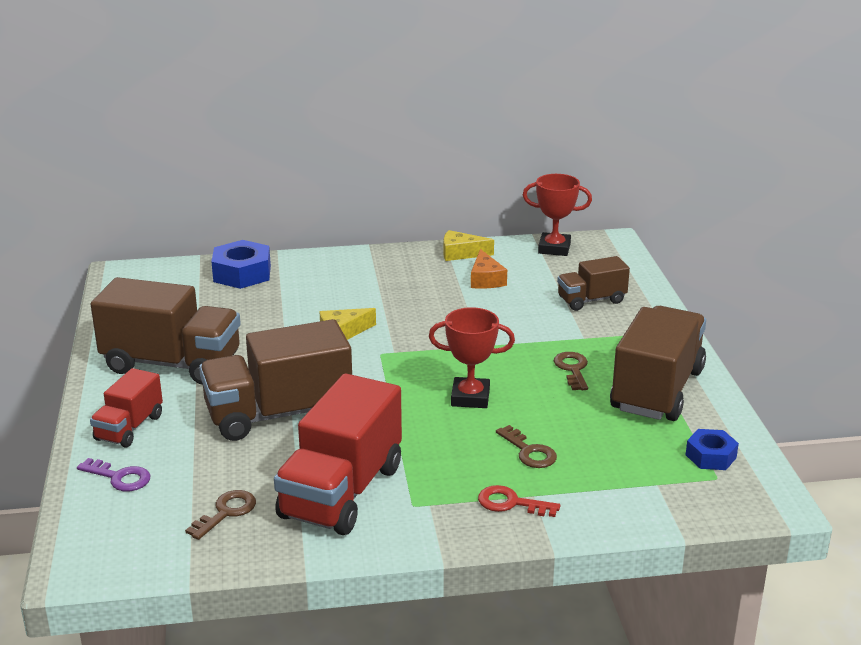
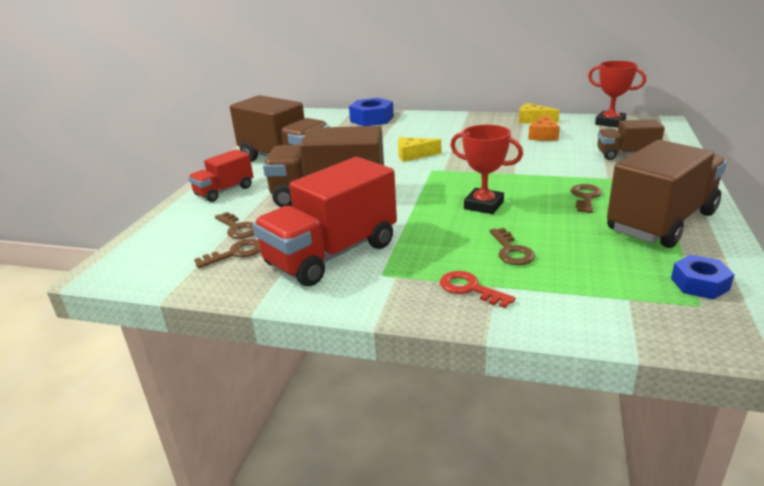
camera: 25 degrees right, 0 degrees up
(119, 477) = (189, 219): purple key -> none
(199, 479) = (238, 228): none -> brown key

